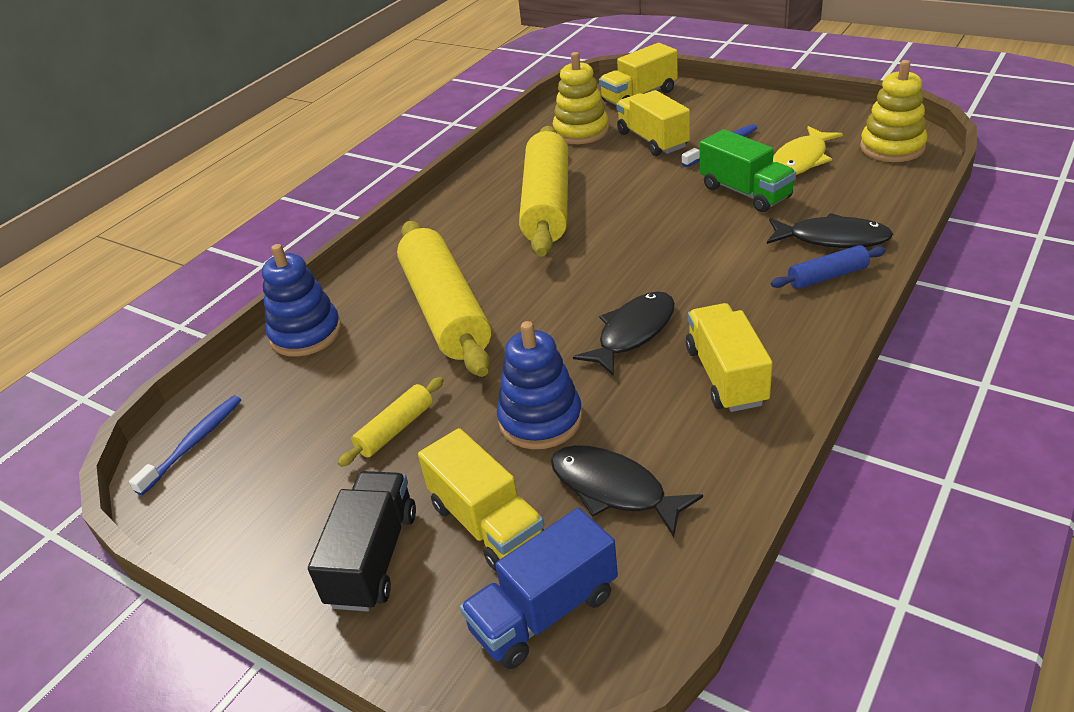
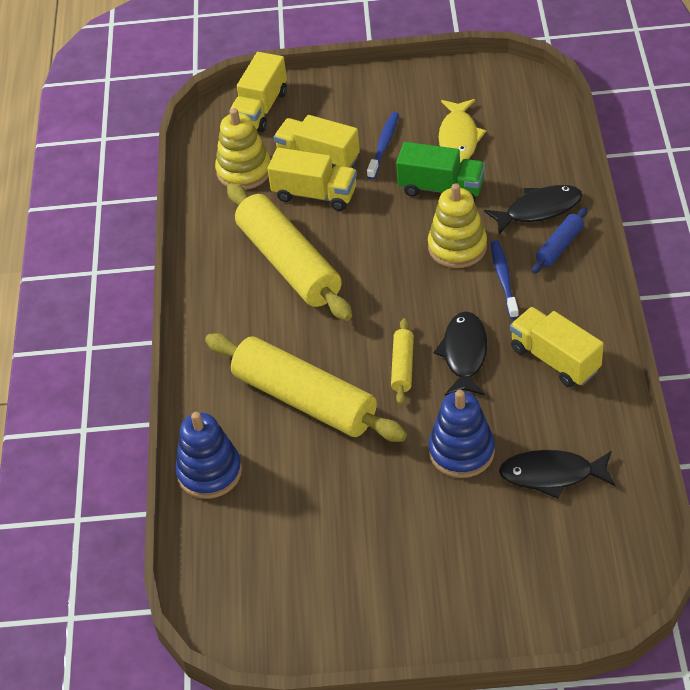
camera: 35 degrees left, 10 degrees up
(194, 443) = (223, 598): blue toothbrush -> blue toothbrush (503, 279)
(373, 558) = (444, 598): black truck -> none
(395, 429) = (367, 509): yellow rolling pin -> yellow rolling pin (402, 366)
(487, 524) = (495, 538): yellow truck -> yellow truck (315, 194)
(544, 612) = (578, 570): blue truck -> none
(892, 147) = (518, 99): yellow stacking toy -> yellow stacking toy (457, 247)

